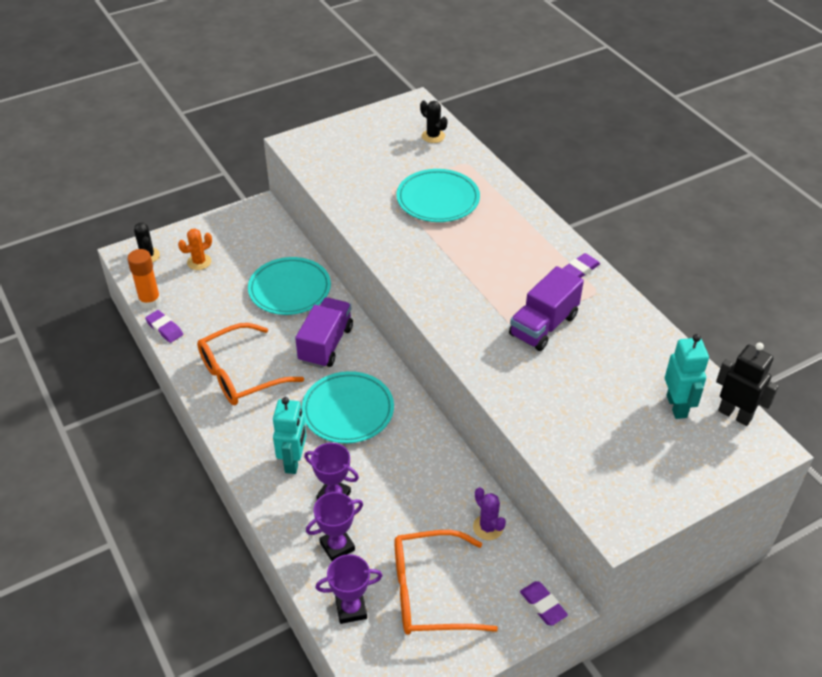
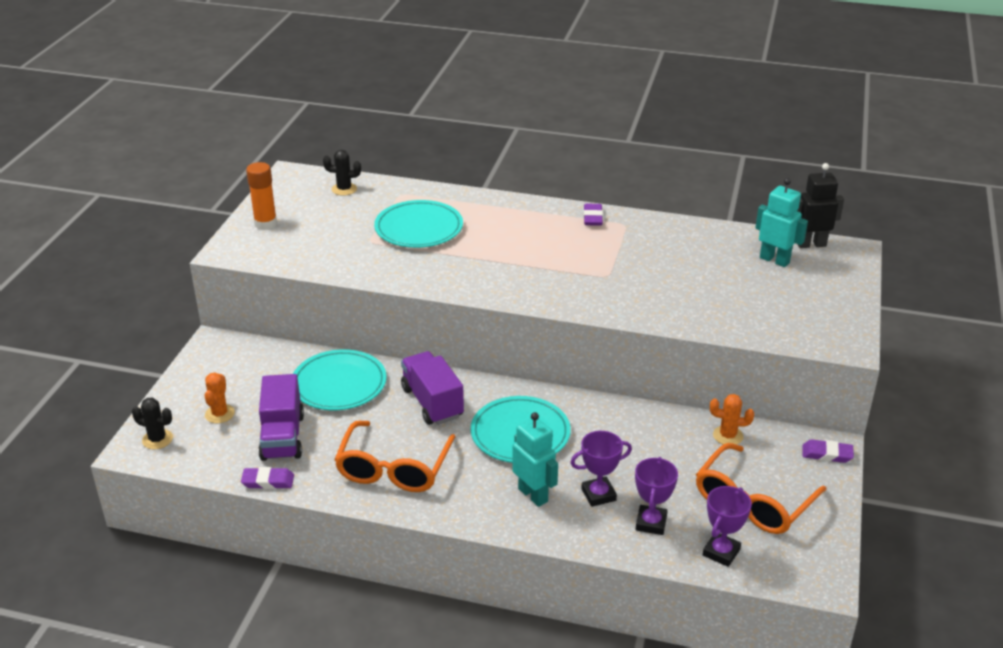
camera: 45 degrees left, 10 degrees down
(150, 301) = (218, 471): orange glue stick -> orange glue stick (265, 224)
(488, 527) = (728, 436): purple cactus -> orange cactus
(543, 325) = (624, 264): purple truck -> purple truck (282, 437)

